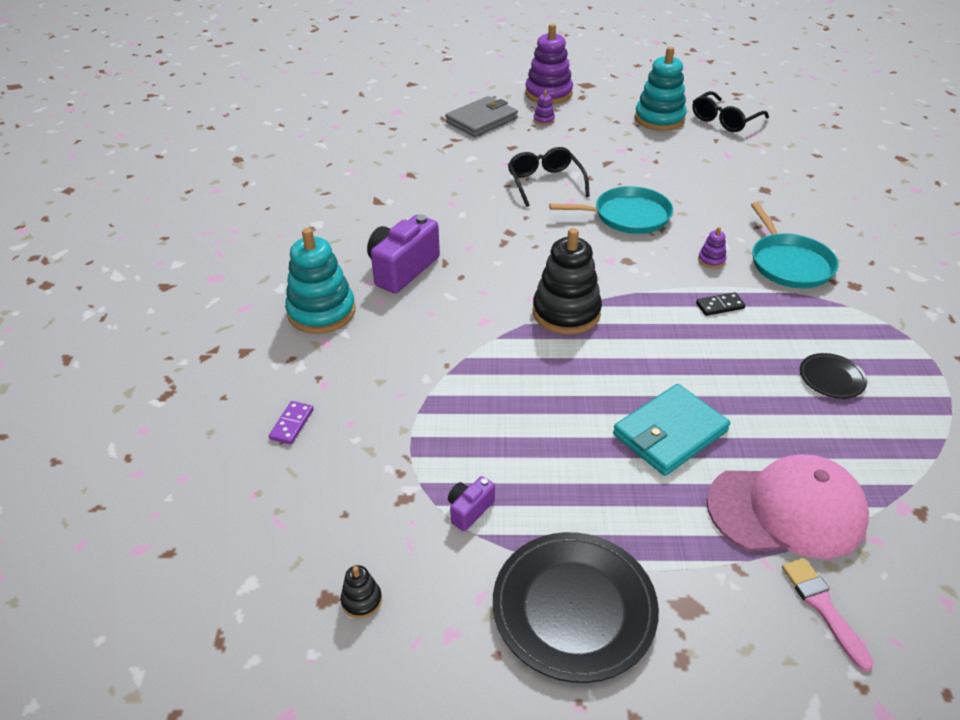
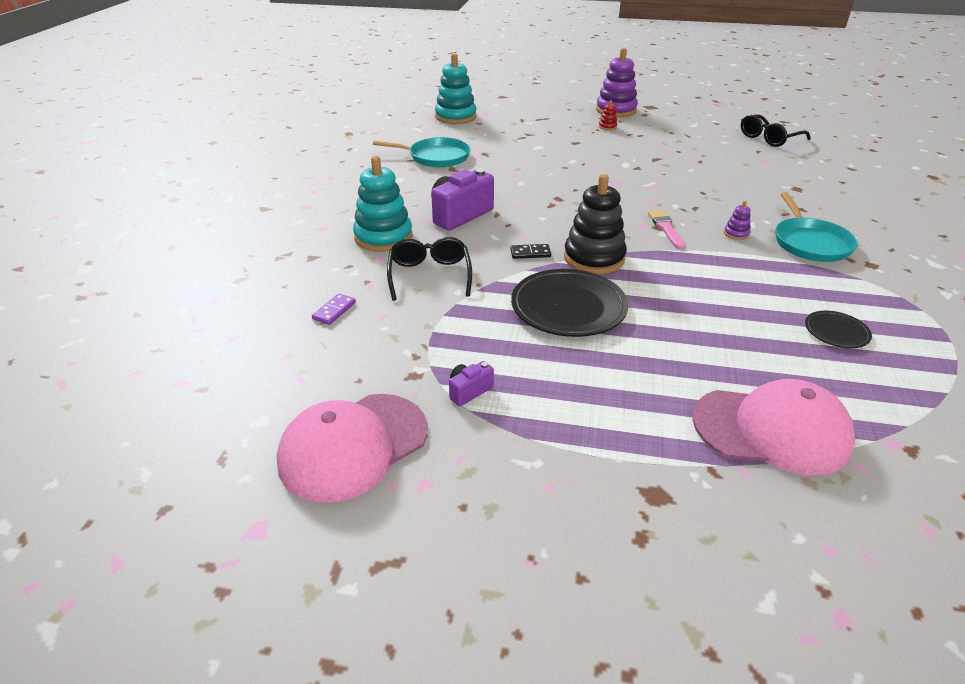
camera: 10 degrees right, 5 degrees down
(361, 600) = (353, 446): black stacking toy -> pink cap
(482, 120) = (554, 123): grey wallet -> none
(544, 120) = (607, 127): purple stacking toy -> red stacking toy
(545, 183) = (598, 168): black glasses -> black glasses (429, 276)
(574, 608) = (545, 480): black plate -> black plate (568, 307)
(627, 216) = (666, 196): turquoise pan -> turquoise pan (436, 157)
(659, 119) = (709, 133): turquoise stacking toy -> turquoise stacking toy (455, 117)
(669, 433) = (669, 356): turquoise wallet -> none
(720, 306) = (737, 267): black domino -> black domino (530, 253)
(823, 607) = (794, 515): pink brush -> pink brush (666, 228)

